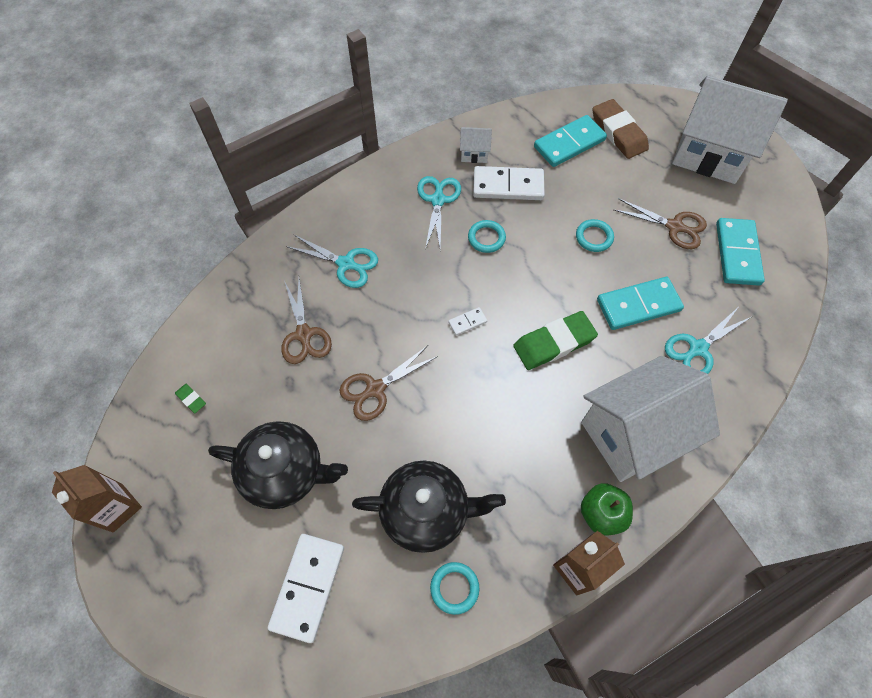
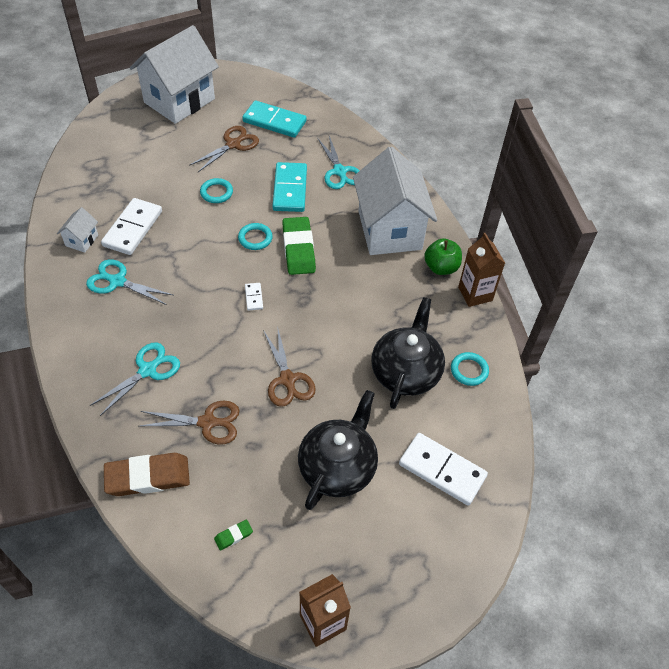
camera: 75 degrees left, 10 degrees down
(486, 238) = (178, 260): turquoise ring -> turquoise ring (255, 238)
(569, 144) = (114, 175): turquoise domino -> none
(618, 132) = (123, 142): brown eraser -> brown eraser (148, 477)

